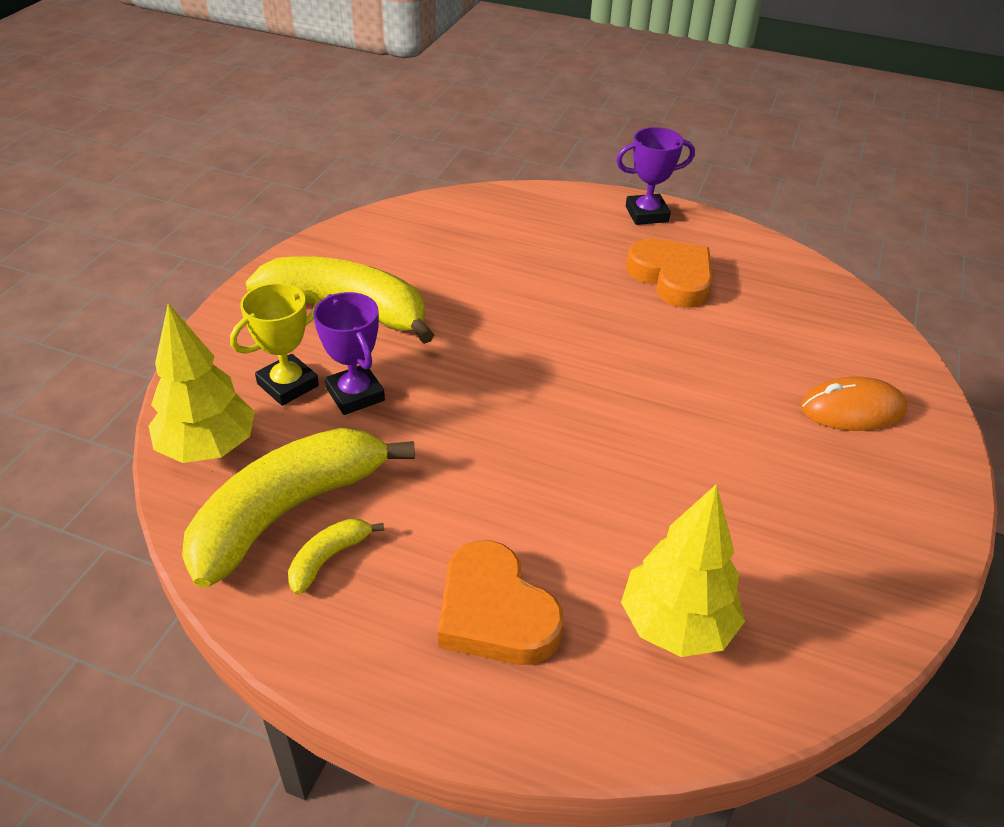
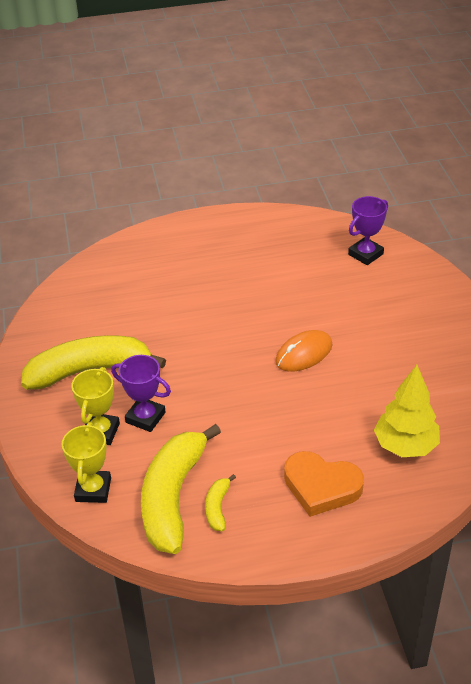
camera: 30 degrees left, 0 degrees up
(208, 448) = (93, 490): yellow tree -> yellow trophy
(646, 214) = (209, 224): purple trophy -> purple trophy (365, 254)
(672, 278) = (257, 261): orange heart -> none
(852, 409) = (405, 295): orange mouse -> orange mouse (304, 353)

